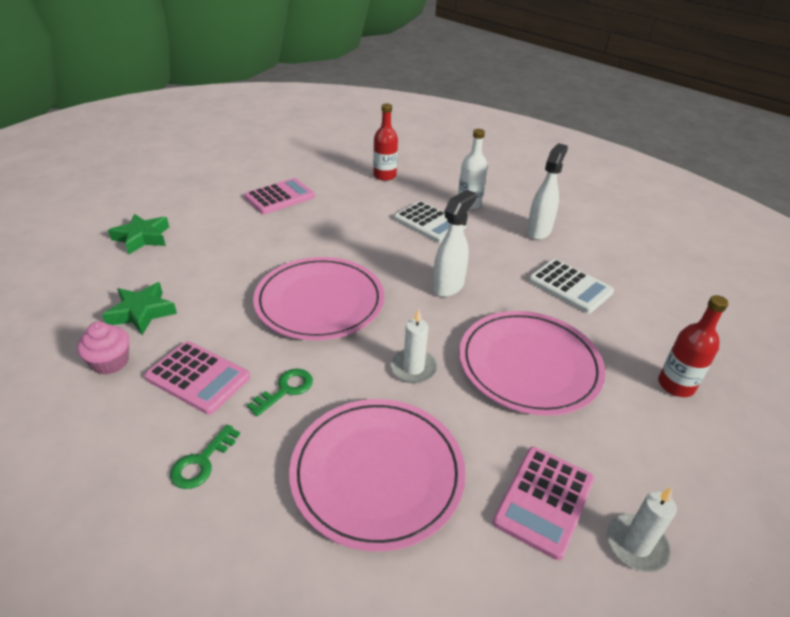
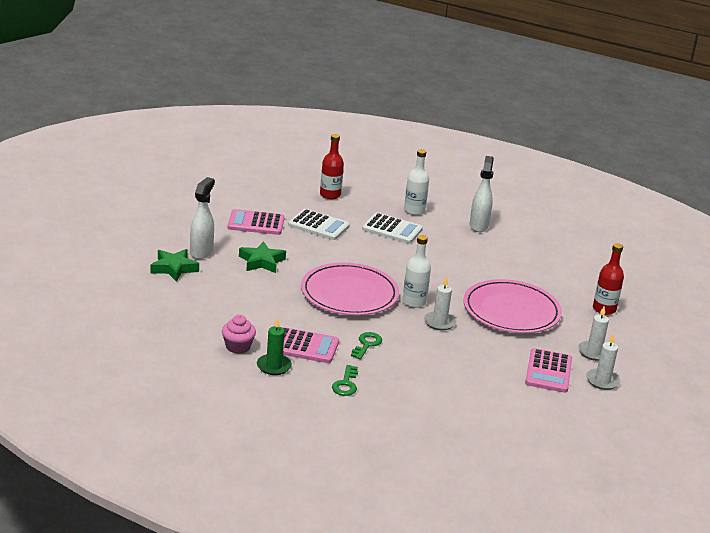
camera: 20 degrees left, 10 degrees down
(127, 406) = (274, 366): none -> green candle
(141, 312) = (228, 317): green star -> green star (261, 262)
(280, 197) = (256, 223): pink calculator -> pink calculator turned 120 degrees counterclockwise
(377, 473) = (451, 374): pink plate -> none
(396, 328) = (414, 302): none -> white bottle
(448, 286) = (433, 272): white spray bottle -> white spray bottle (201, 252)
(570, 286) = (517, 261): white calculator -> white calculator (319, 225)
(637, 472) = (594, 352): none -> white candle

